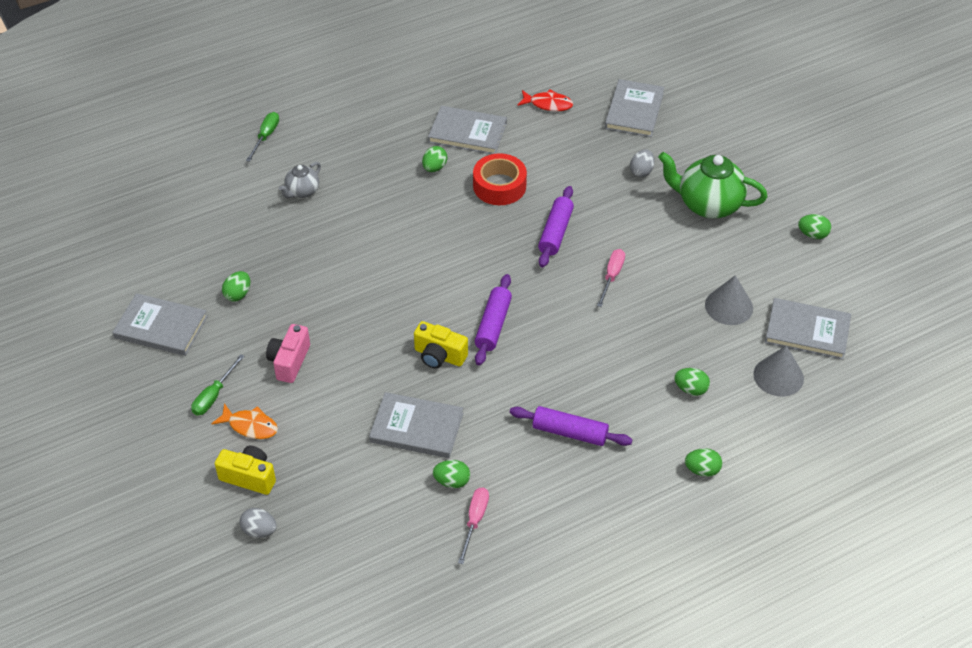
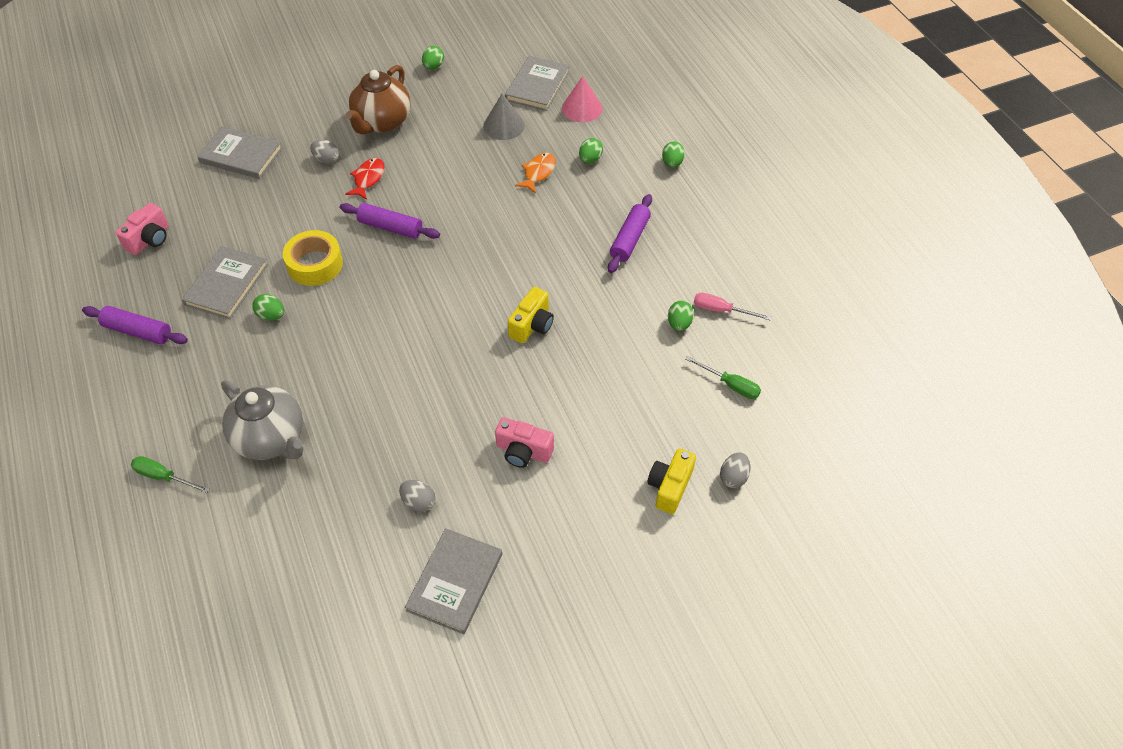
camera: 85 degrees left, 5 degrees up
(214, 395) = (562, 523): green screwdriver -> green screwdriver (730, 385)
(238, 294) = (419, 502): green egg -> grey egg
(250, 426) = (605, 487): orange fish -> orange fish (538, 173)
(302, 191) = (271, 439): grey teapot -> grey teapot, size x1.89
(416, 428) = (617, 347): grey book -> none
(493, 325) = (500, 282): purple rolling pin -> purple rolling pin (138, 331)
(499, 186) = (315, 264): red tape -> yellow tape
(515, 75) = (150, 239): none -> pink camera
(548, 104) = (207, 217): red fish -> red fish (368, 179)
(612, 276) = (455, 194): pink screwdriver -> none
(708, 205) = (382, 122): green teapot -> brown teapot
(778, 376) = (582, 108): grey cone -> pink cone

